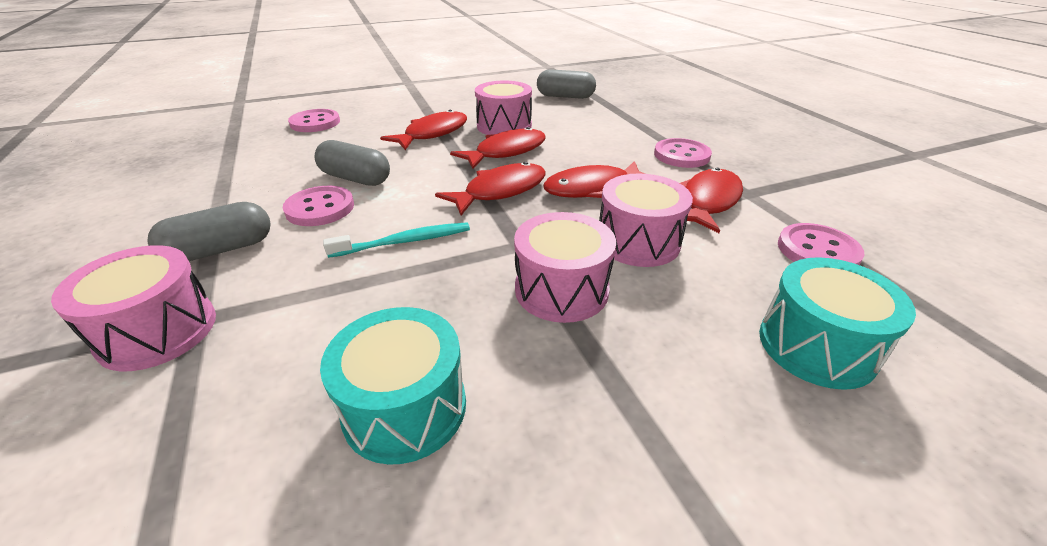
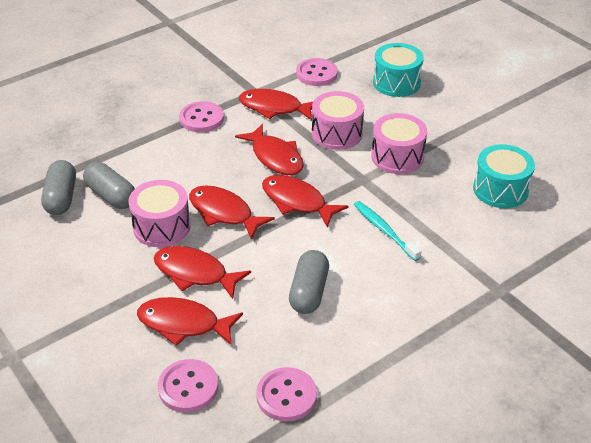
camera: 105 degrees left, 5 degrees up
(158, 331) = (516, 300): pink drum -> none
(221, 250) = (439, 319): grey capsule -> grey capsule (111, 195)
(320, 208) = (364, 292): pink button -> pink button (286, 396)
(379, 125) = (183, 324): none -> red fish

